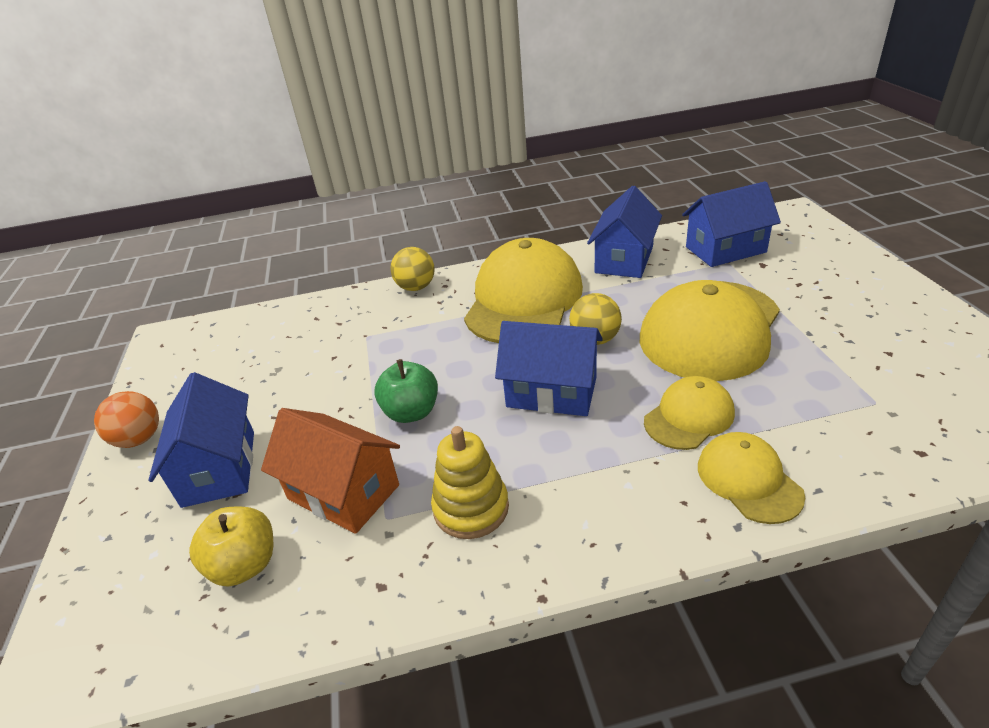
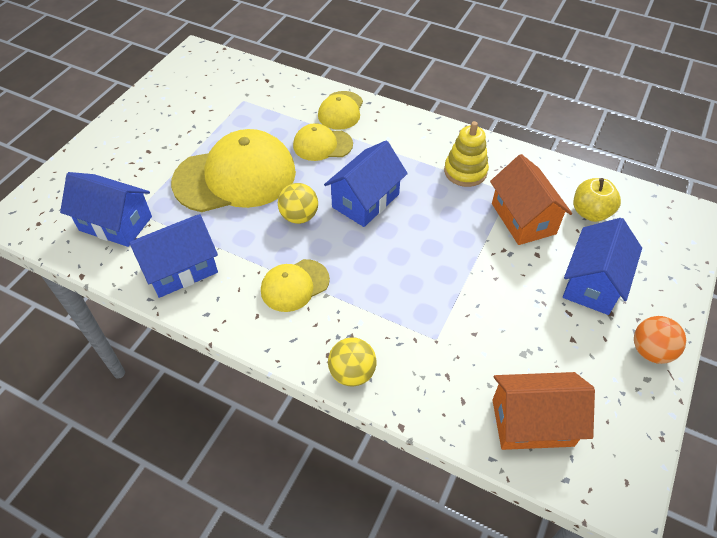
camera: 145 degrees left, 15 degrees up
(251, 335) = (532, 422): none -> orange house
(411, 412) = (453, 243): green apple -> none
(523, 300) = (294, 285): yellow cap -> yellow cap, size x0.51
(551, 392) = (365, 201): blue house -> blue house turned 75 degrees clockwise

